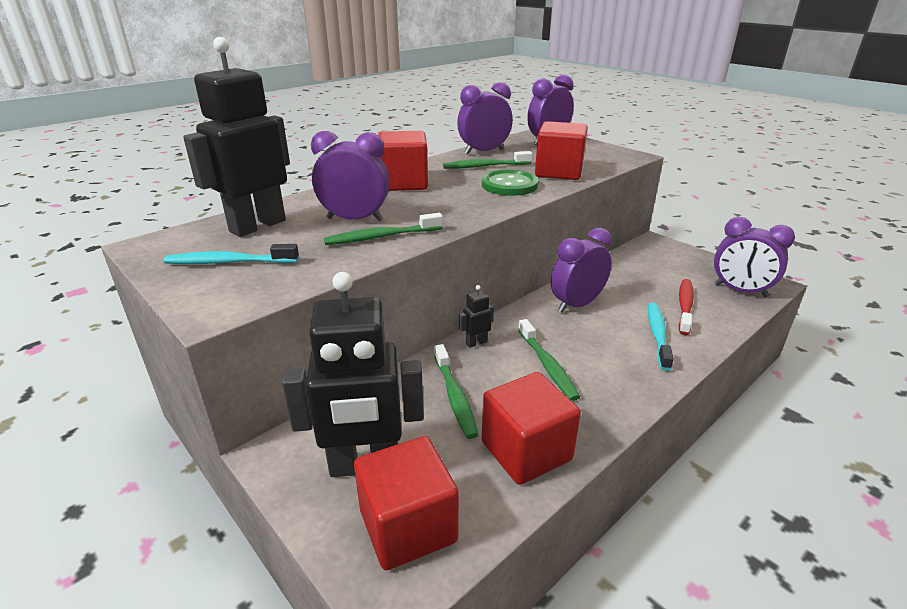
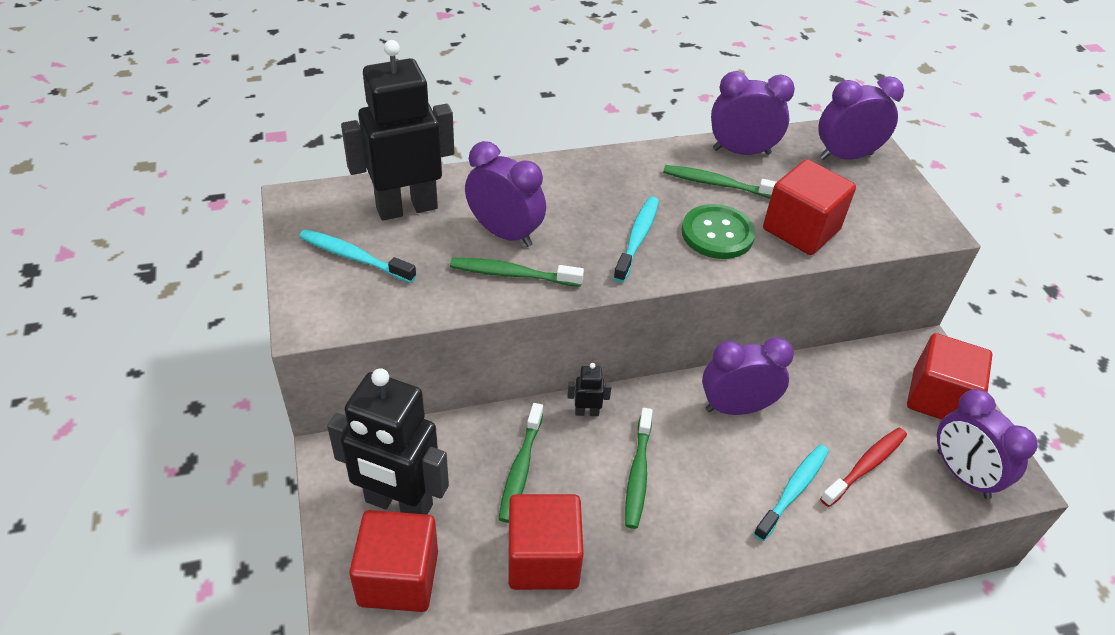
camera: 25 degrees right, 15 degrees up
(404, 183) = (599, 184): red cube -> red cube (938, 398)
(458, 199) = (637, 238): none -> turquoise toothbrush

